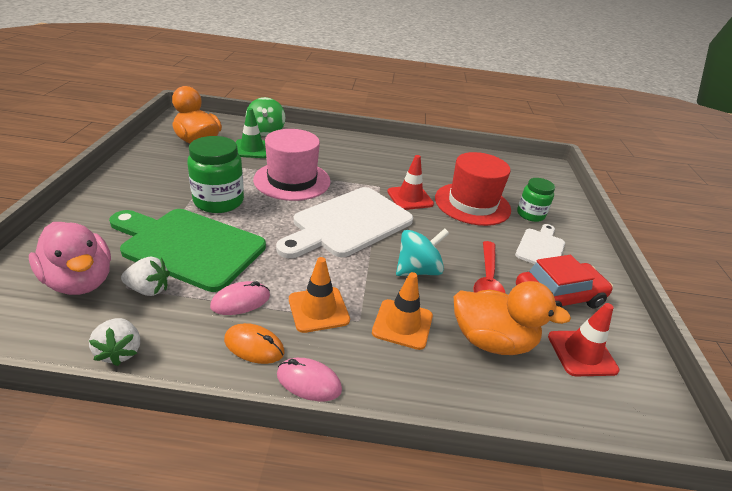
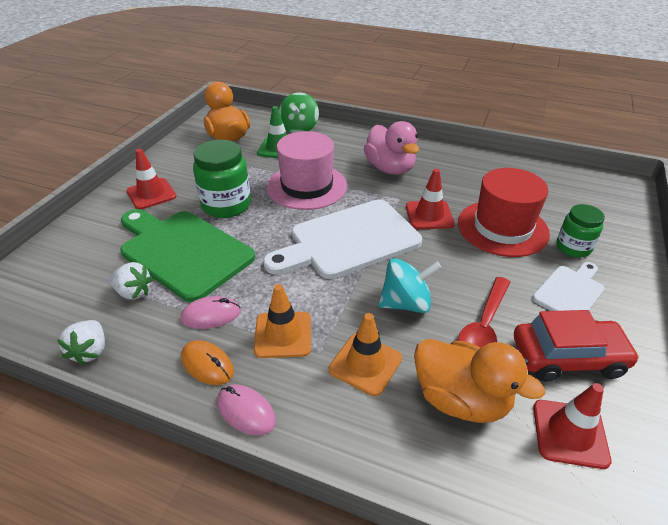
camera: 20 degrees right, 5 degrees up
(80, 281) = (80, 277): pink duck -> pink duck (390, 168)
(133, 196) = (151, 194): none -> red traffic cone

